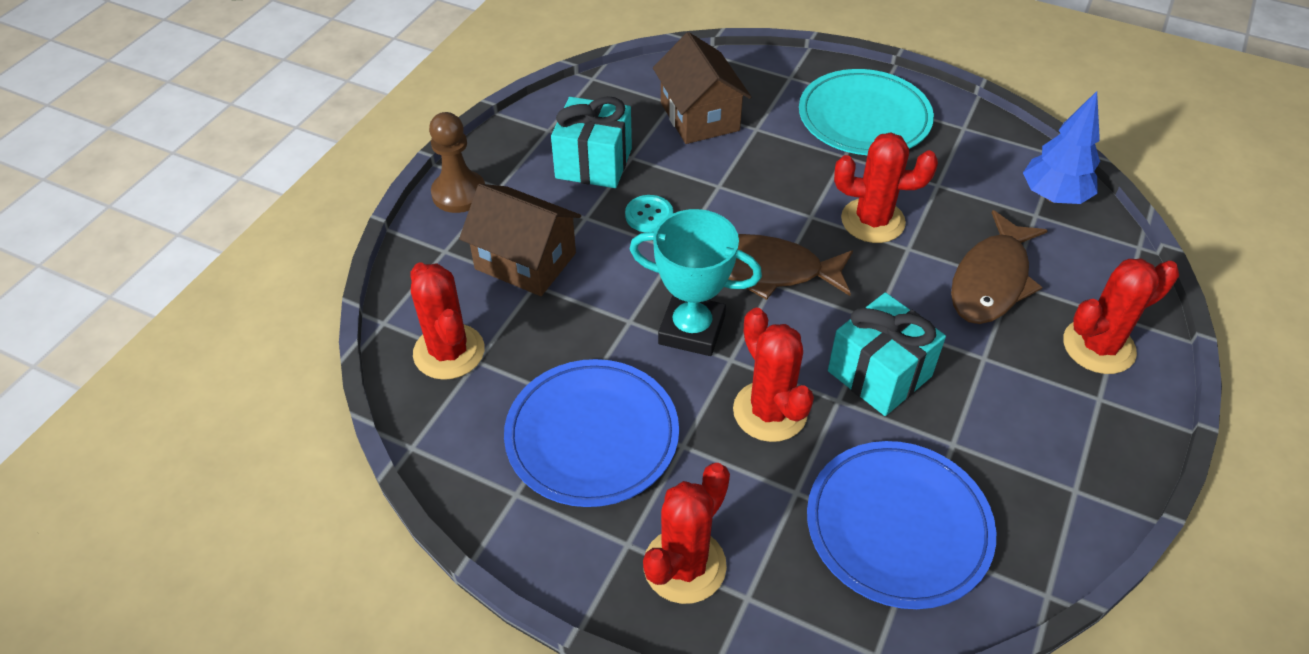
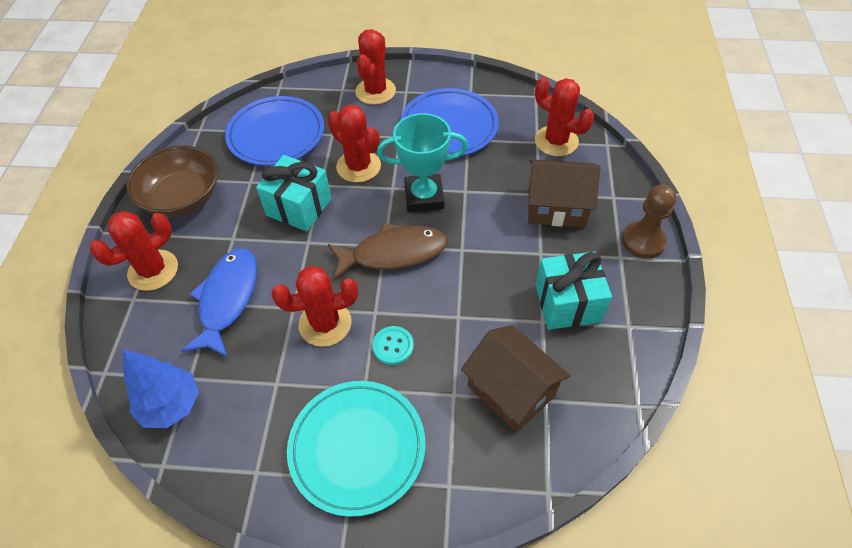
camera: 160 degrees right, 5 degrees up
(649, 215) = (496, 270): turquoise button -> turquoise button (393, 346)
(991, 280) = (227, 299): brown fish -> blue fish
(1067, 450) = (182, 197): none -> brown bowl

